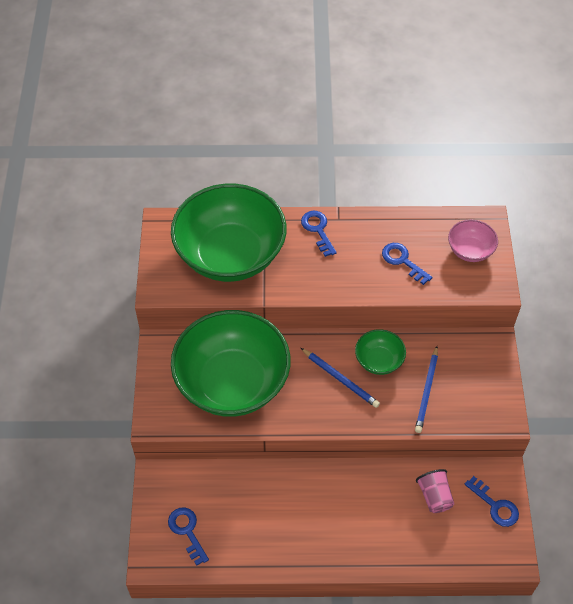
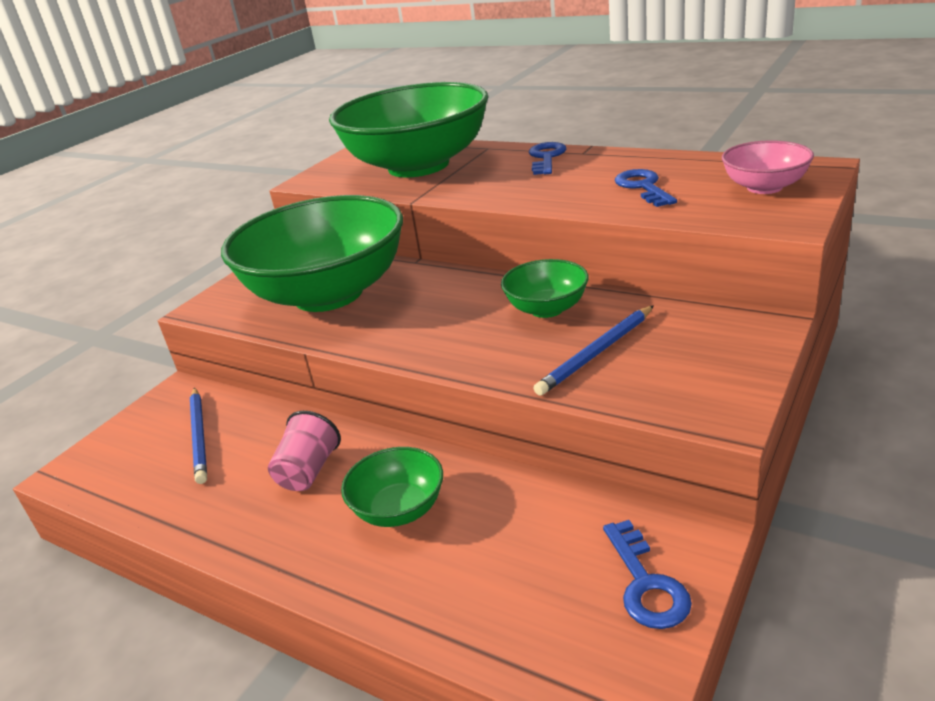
camera: 35 degrees right, 25 degrees down
(187, 531) = (143, 455): blue key -> none
(340, 379) = (472, 316): blue pencil -> blue pencil (200, 436)
(364, 509) = (399, 509): none -> green bowl
(434, 496) = (534, 530): pink cup -> pink cup (308, 471)

